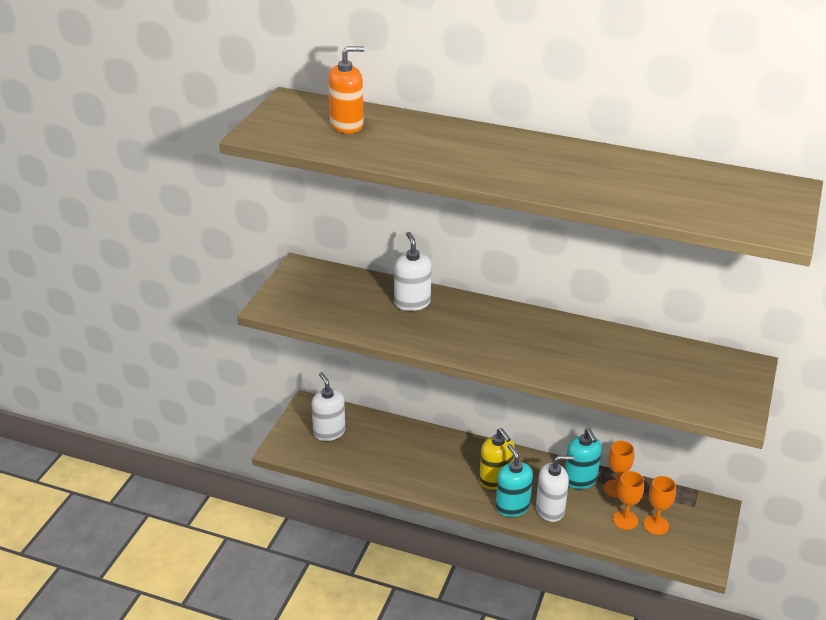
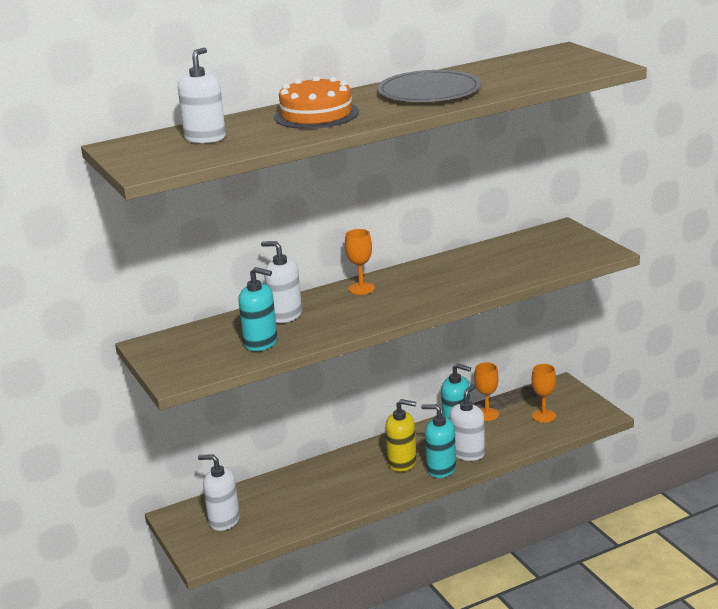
camera: 45 degrees left, 10 degrees down
(347, 125) = (205, 138): orange soap dispenser -> white soap dispenser
(359, 315) = (261, 343): none -> turquoise soap dispenser
(454, 146) = (316, 114): none -> orange cake
(576, 171) = (429, 92): none -> grey plate
(625, 520) = (522, 426): orange goblet -> orange goblet (361, 288)

